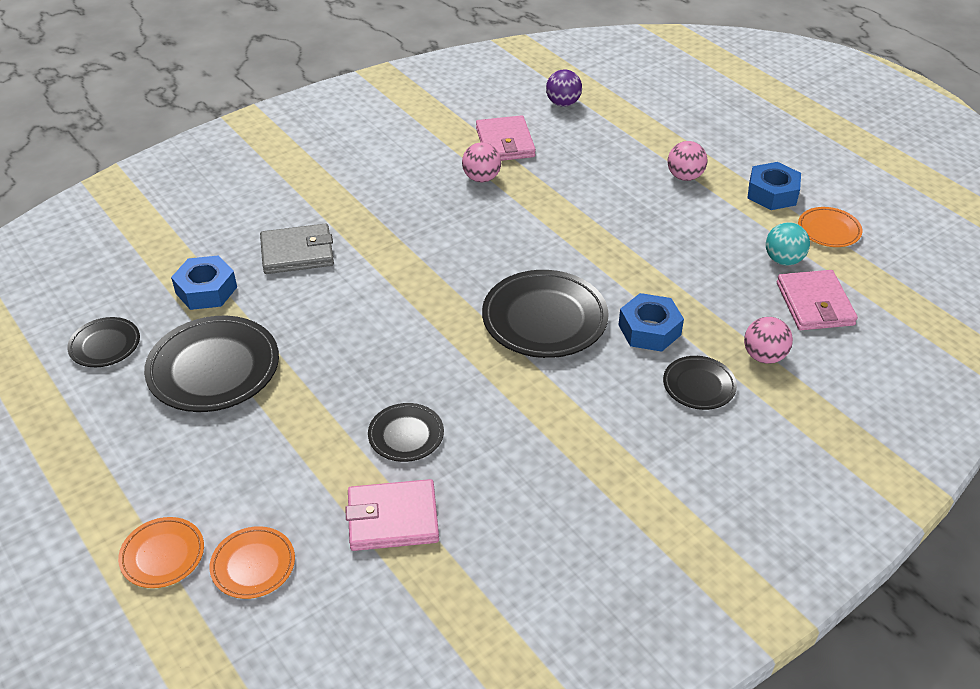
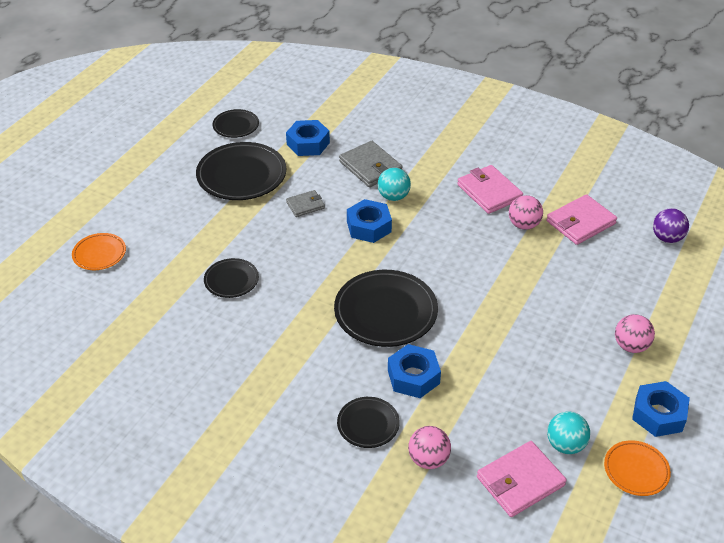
camera: 65 degrees right, 0 degrees up
(162, 555) = (92, 216): orange plate -> none
(320, 328) = (305, 205): none -> grey wallet
(364, 252) = (393, 196): none -> turquoise ball
(393, 518) = (159, 300): pink wallet -> pink wallet (489, 192)
(399, 287) = (369, 227): none -> blue nut

